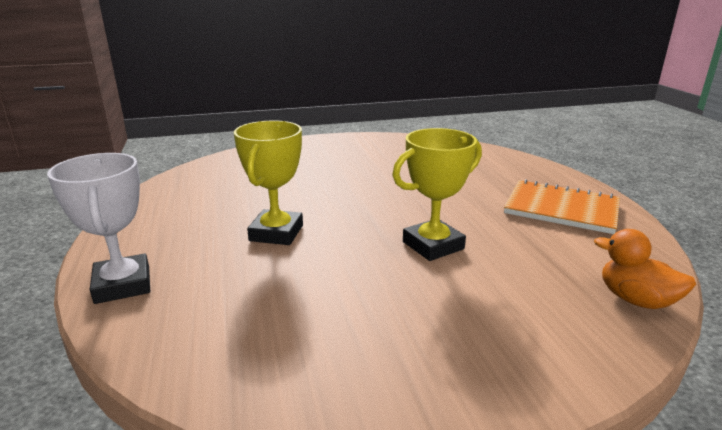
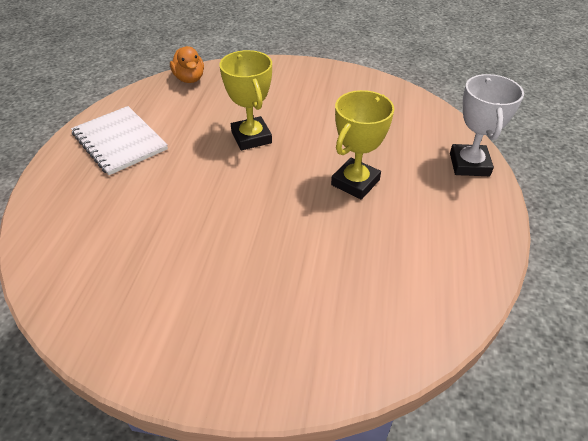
camera: 155 degrees left, 20 degrees up
(433, 245) = (251, 137): yellow trophy -> yellow trophy turned 75 degrees clockwise
(561, 209) = (119, 141): orange notebook -> white notebook

